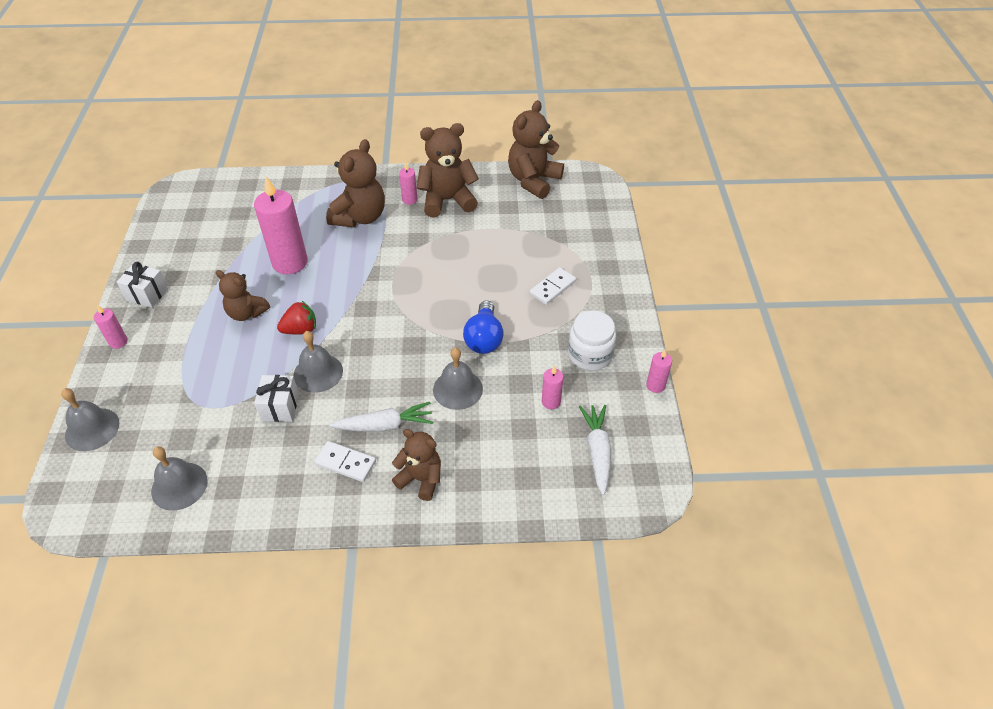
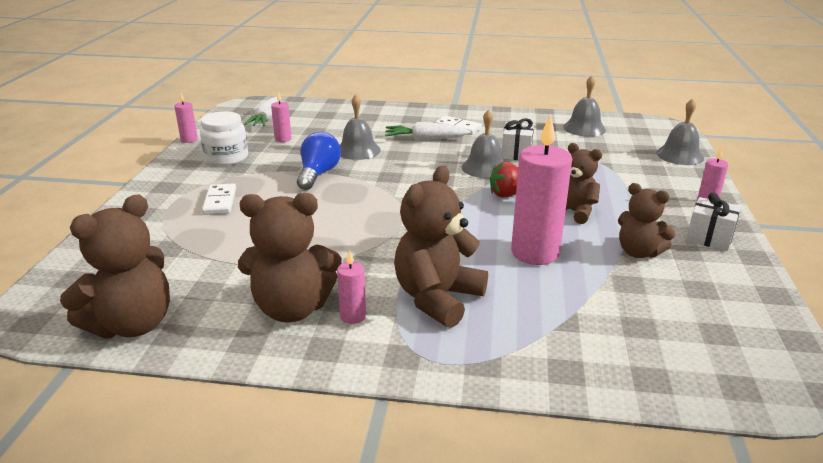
camera: 170 degrees left, 20 degrees down
(421, 479) = (402, 118): brown teddy bear -> brown teddy bear (638, 252)
(552, 288) = (219, 201): white domino -> white domino turned 60 degrees counterclockwise

